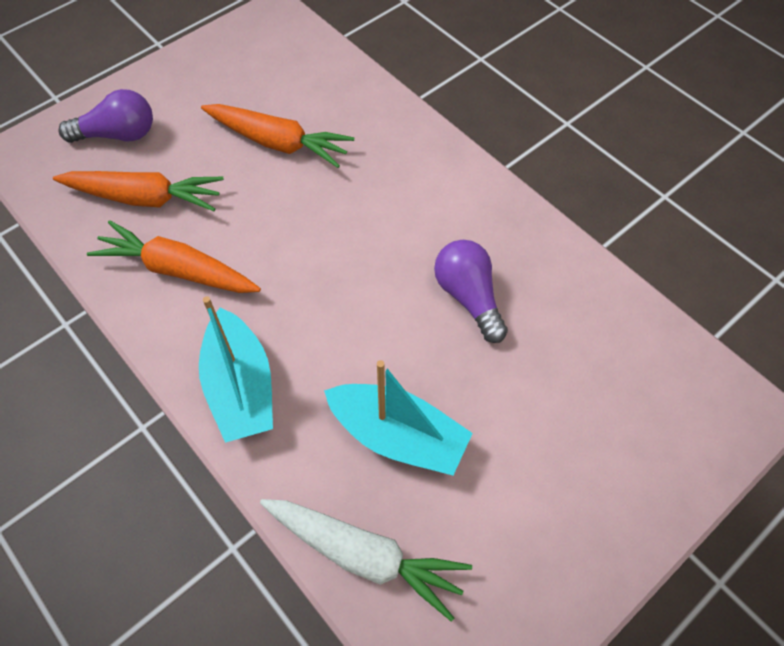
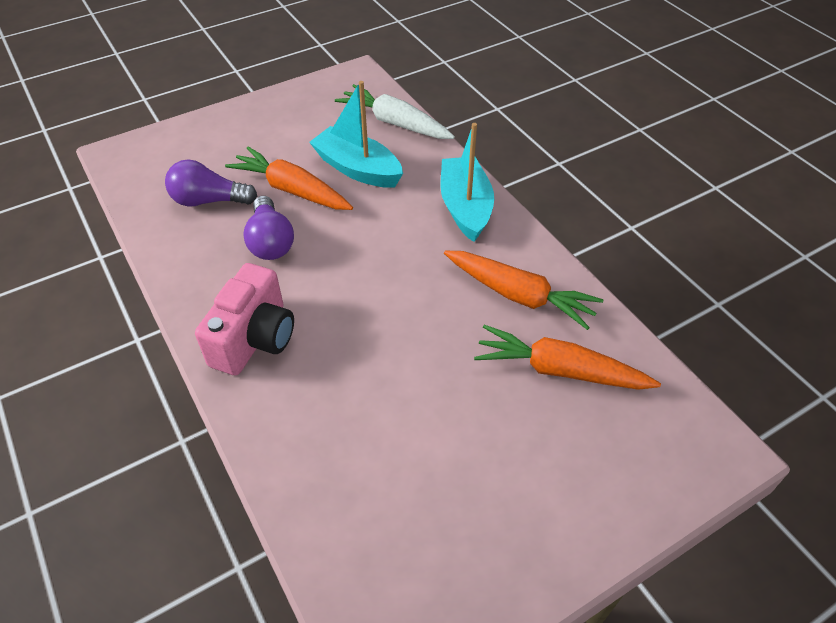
camera: 170 degrees left, 10 degrees down
(118, 135) = (604, 458): purple light bulb -> purple light bulb (209, 200)
(278, 143) = (411, 416): orange carrot -> orange carrot (291, 190)
(437, 187) = (254, 339): none -> pink camera

